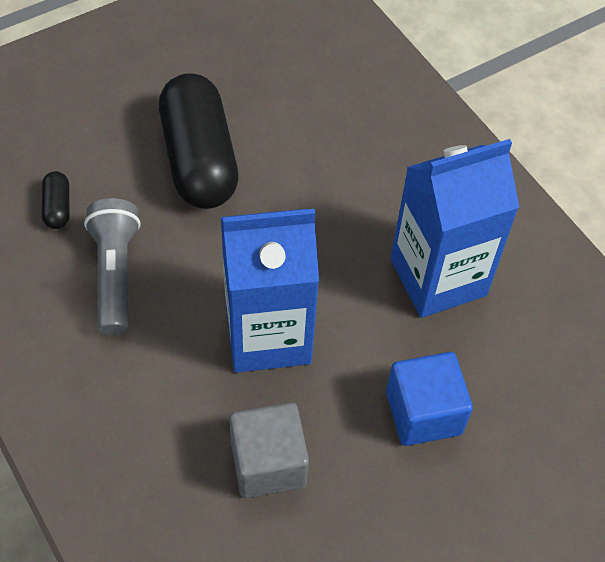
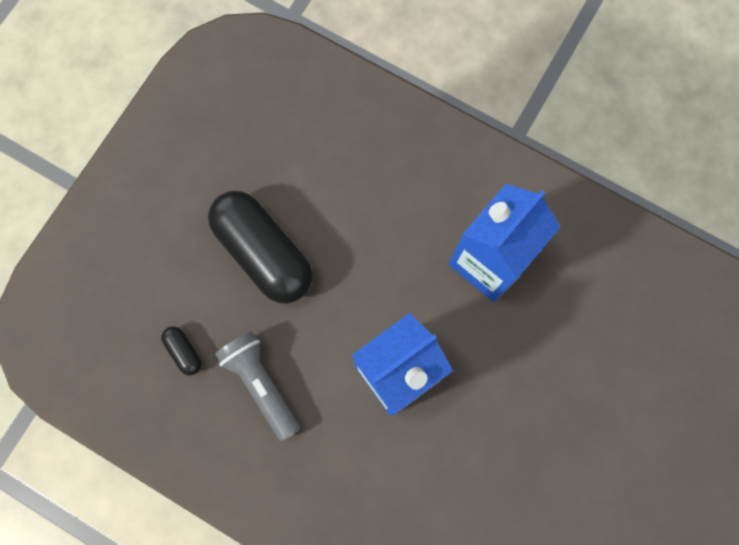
camera: 25 degrees left, 20 degrees up
(268, 463) = (451, 470): grey cube -> none
(423, 413) = (532, 375): blue cube -> none

